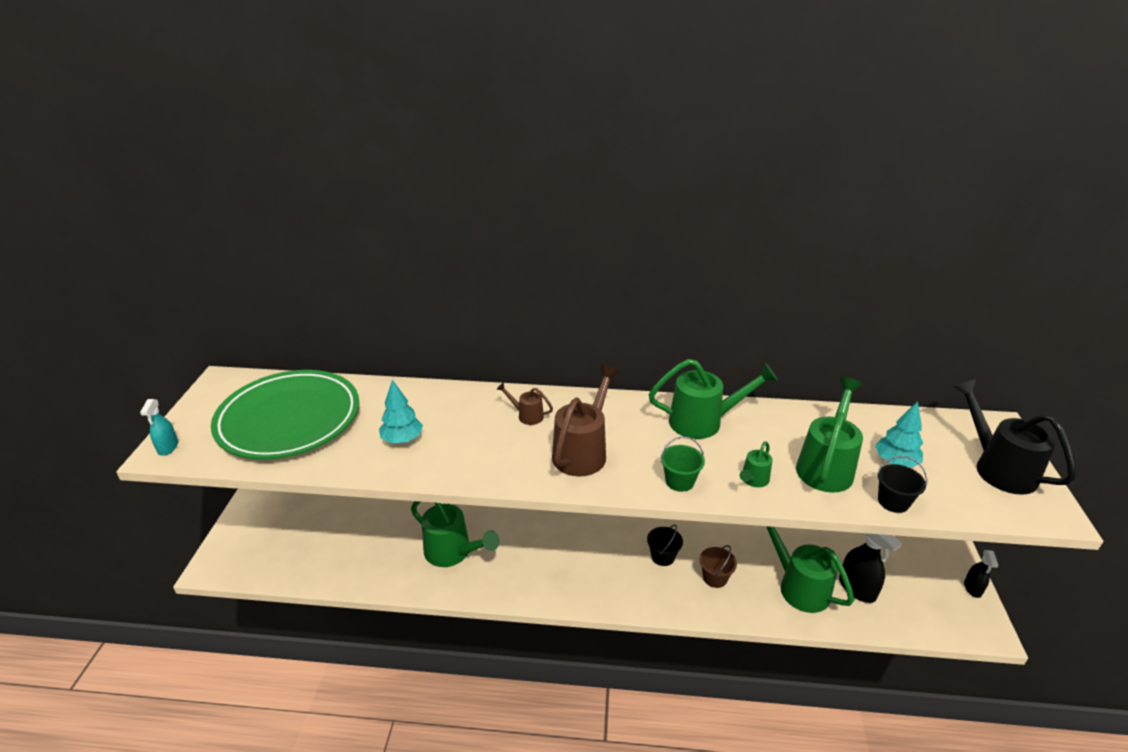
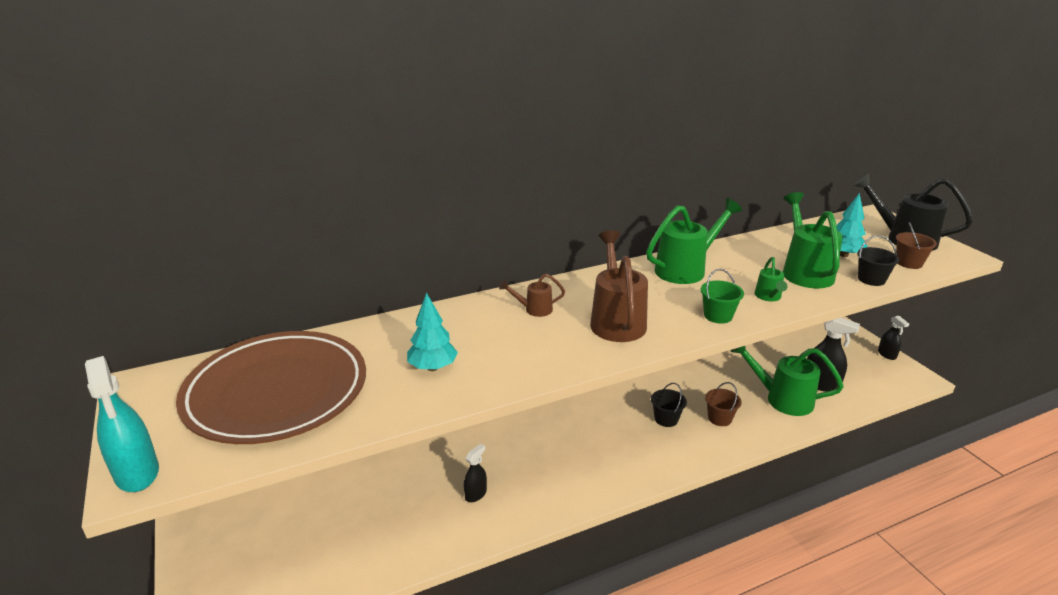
camera: 30 degrees left, 5 degrees down
(168, 447) = (137, 473): turquoise spray bottle -> turquoise spray bottle, size x1.65
(289, 419) = (276, 392): green plate -> brown plate
(452, 552) = (476, 494): green watering can -> black spray bottle
(966, 499) = (909, 263): none -> brown bucket

